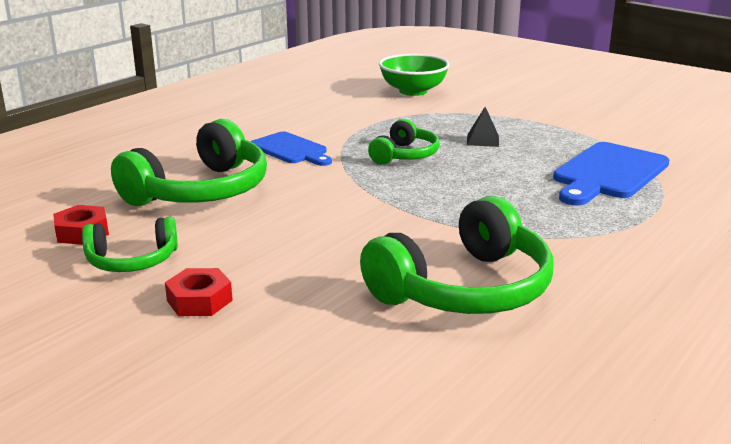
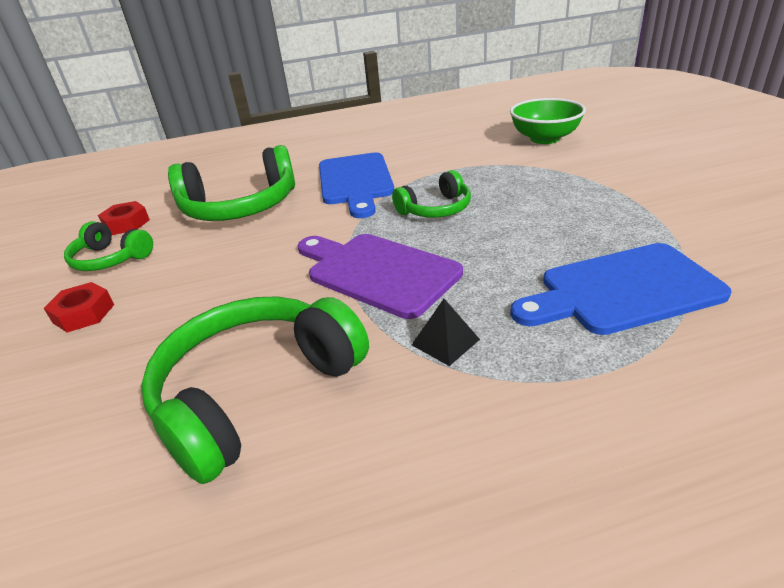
camera: 40 degrees right, 10 degrees up
(291, 150) = (355, 182): blue cutting board -> blue cutting board, size x1.55
(429, 203) = (377, 272): none -> purple cutting board
(465, 289) = (256, 392): green headphones -> green headphones turned 135 degrees clockwise
(483, 140) = (535, 208): black pyramid -> black pyramid (445, 342)

